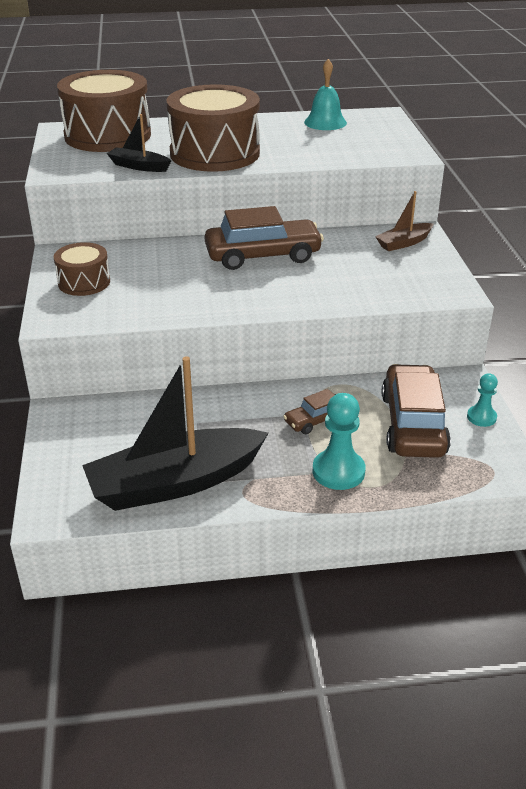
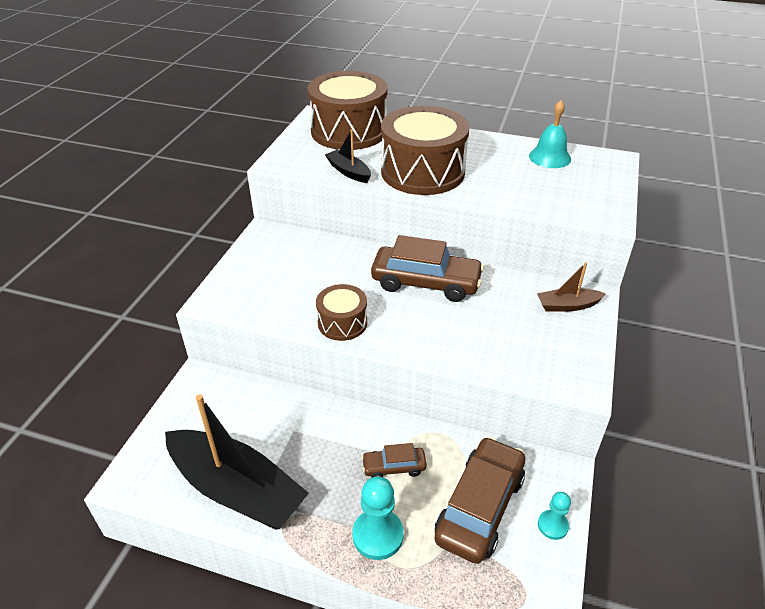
camera: 25 degrees right, 5 degrees up
(84, 282) = (262, 269): brown drum -> brown drum (342, 323)
(175, 483) = (237, 489): black boat -> black boat turned 150 degrees counterclockwise

